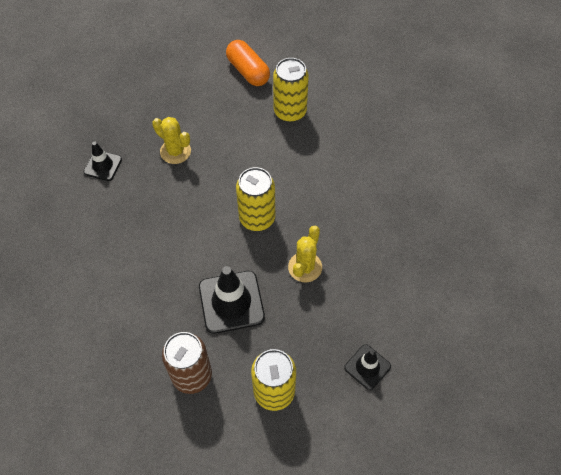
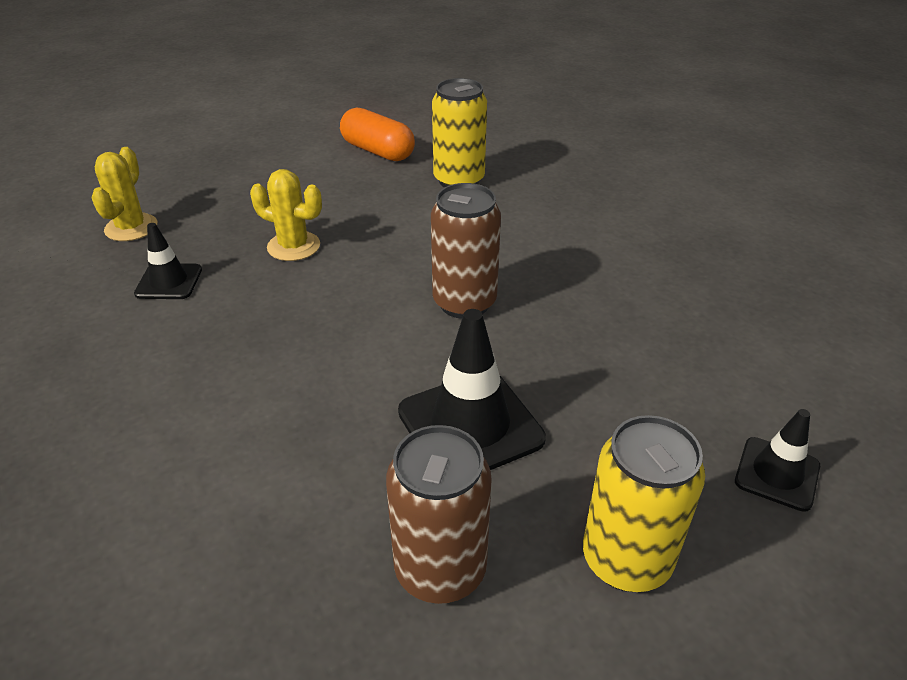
camera: 15 degrees left, 20 degrees down
(257, 218) = (464, 302): yellow can -> brown can
(305, 267) = (578, 350): yellow cactus -> yellow cactus (131, 228)

